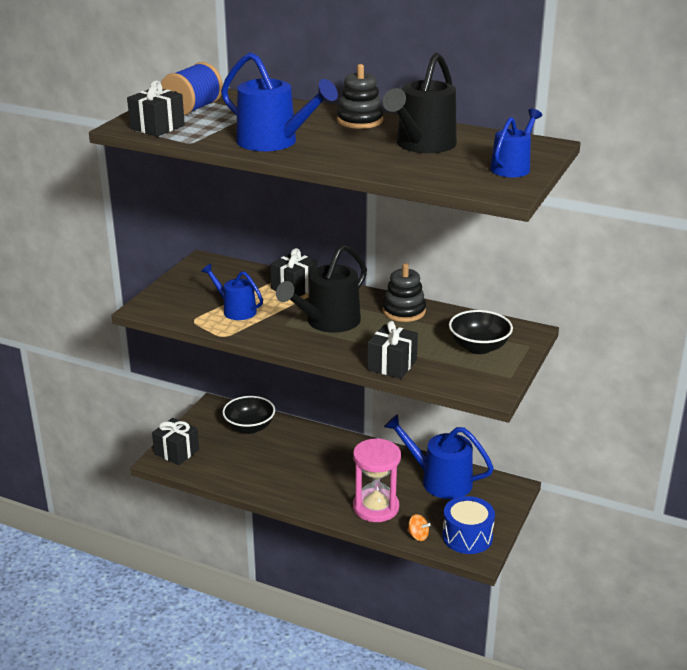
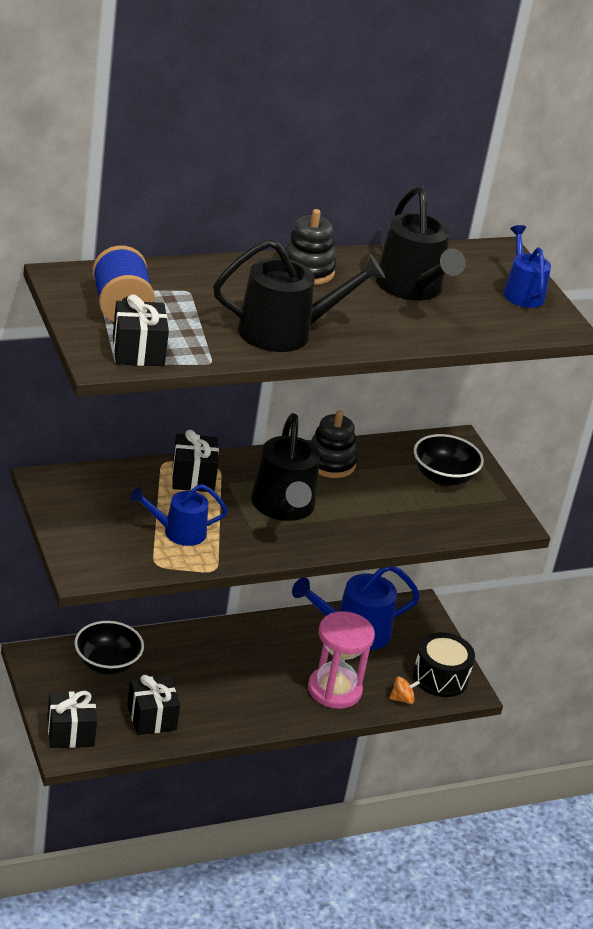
camera: 50 degrees left, 5 degrees up
(274, 142) = (285, 332): blue watering can -> black watering can
(392, 365) = (403, 531): black gift -> black gift (151, 718)
(467, 536) = (440, 677): blue drum -> black drum

